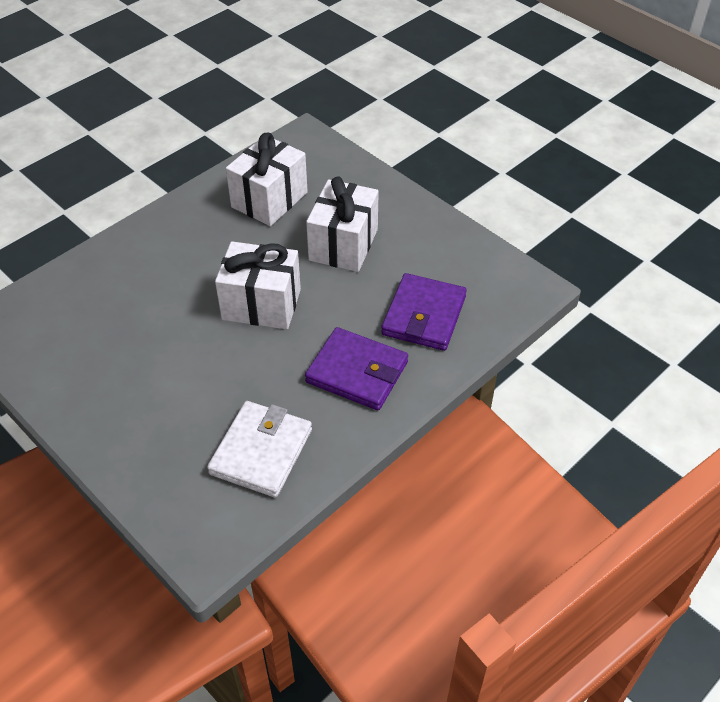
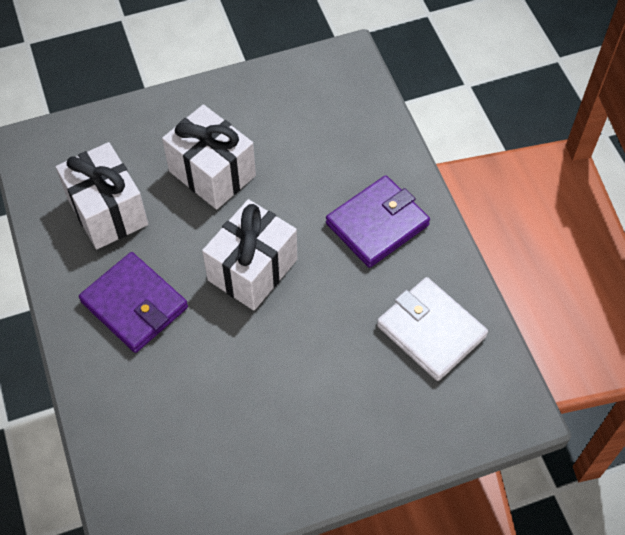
camera: 65 degrees left, 10 degrees up
(424, 315) = (338, 148): purple wallet -> purple wallet (134, 305)

